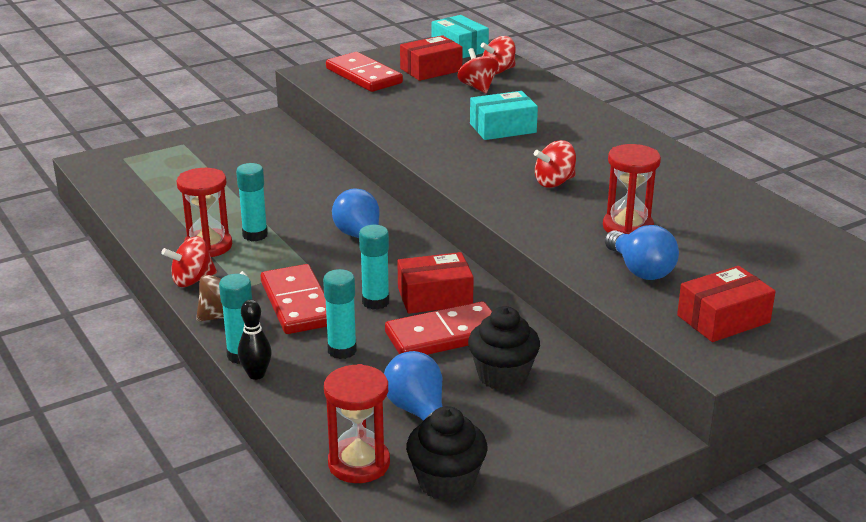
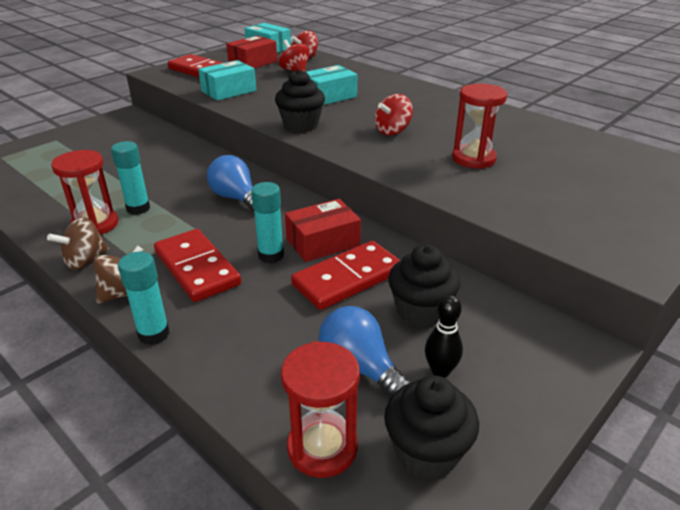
camera: 15 degrees left, 5 degrees up
(192, 280) = (85, 260): red spinning top -> brown spinning top
(256, 374) = (175, 354): black bowling pin -> black bowling pin (440, 371)
(342, 350) = (256, 311): turquoise glue stick -> none
(387, 108) = (229, 91): none -> turquoise box
(452, 163) = (301, 125): none -> black cupcake
(640, 270) = (509, 193): blue light bulb -> none
(723, 319) = (609, 226): red box -> none

